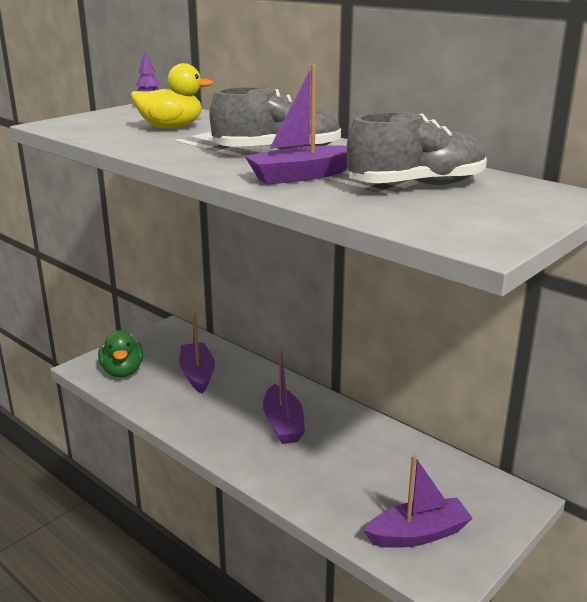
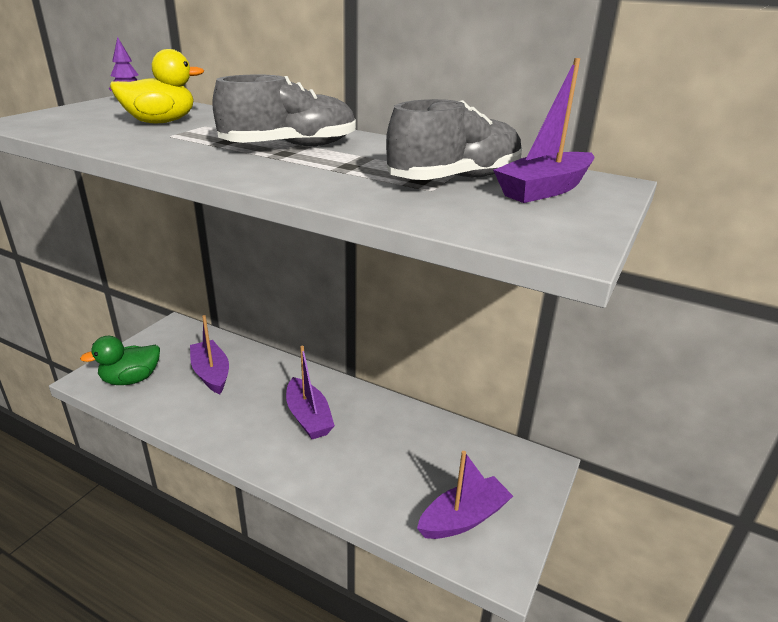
camera: 15 degrees left, 5 degrees up
(123, 371) = (131, 379): green duck -> green duck turned 90 degrees clockwise
(300, 176) = (328, 174): purple boat -> purple boat (544, 189)

